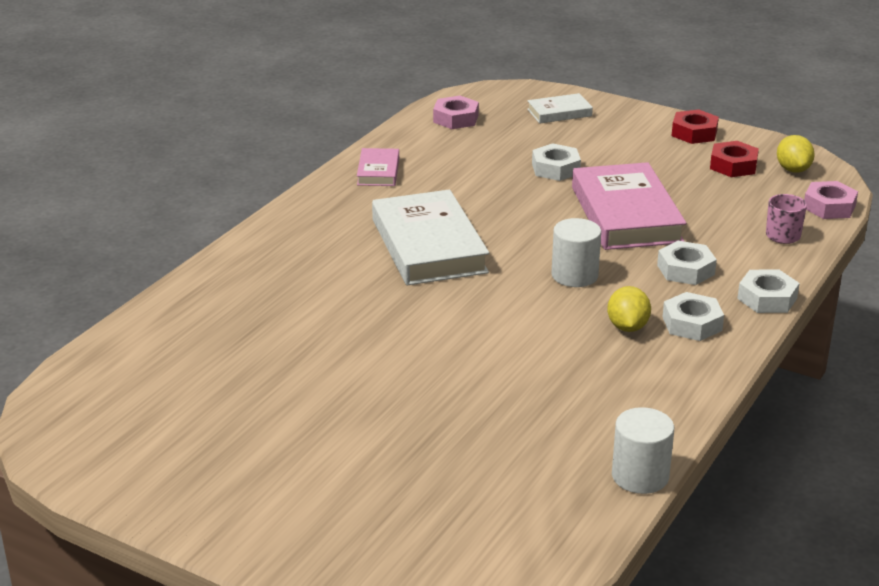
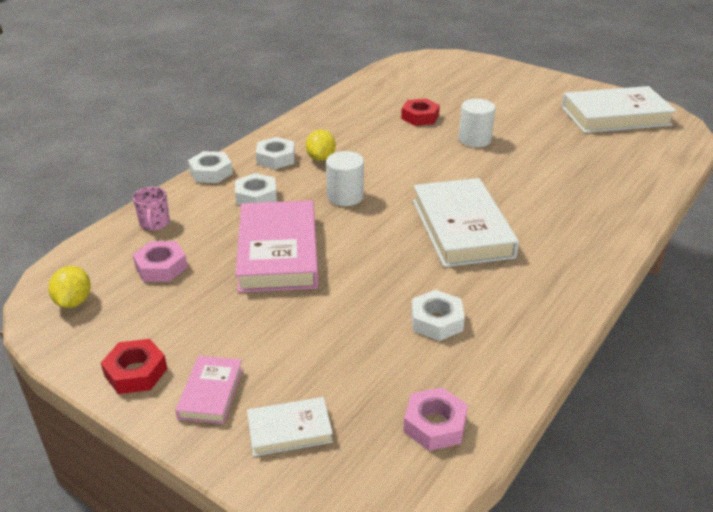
camera: 175 degrees left, 5 degrees up
(147, 433) = (615, 116): none -> white book
(378, 171) = (523, 325): pink book -> pink book (211, 393)
(555, 169) = (326, 318): white nut -> white nut (436, 321)
(640, 476) = (346, 90): white cylinder -> white cylinder (474, 139)
(733, 165) = (131, 311): red nut -> red nut (420, 117)
(829, 207) = (85, 251): pink nut -> pink nut (161, 267)

